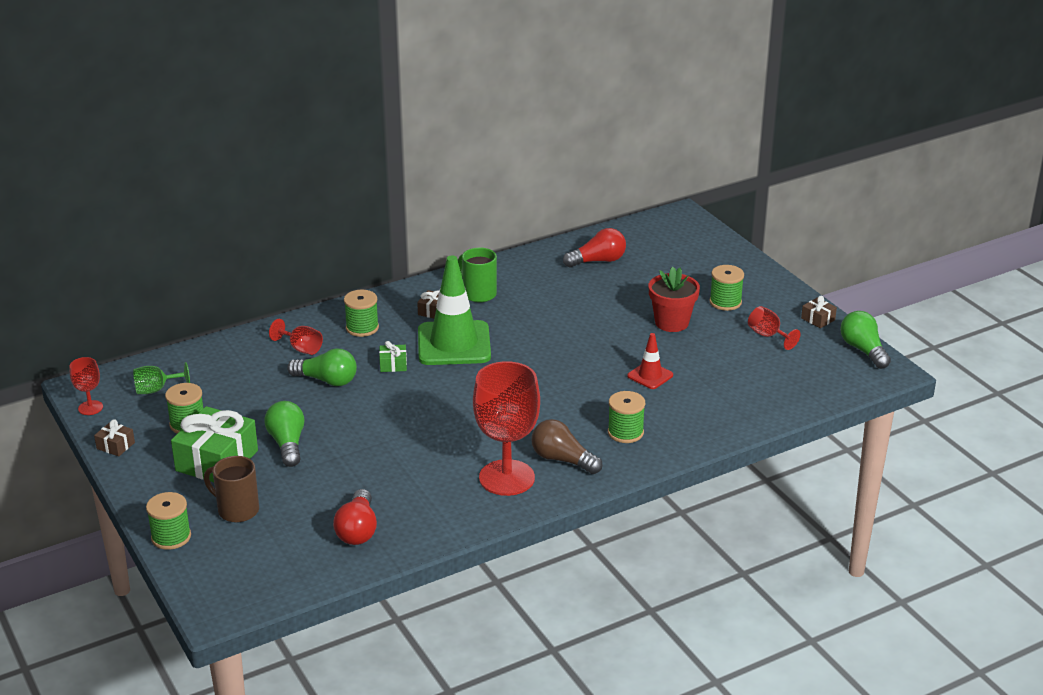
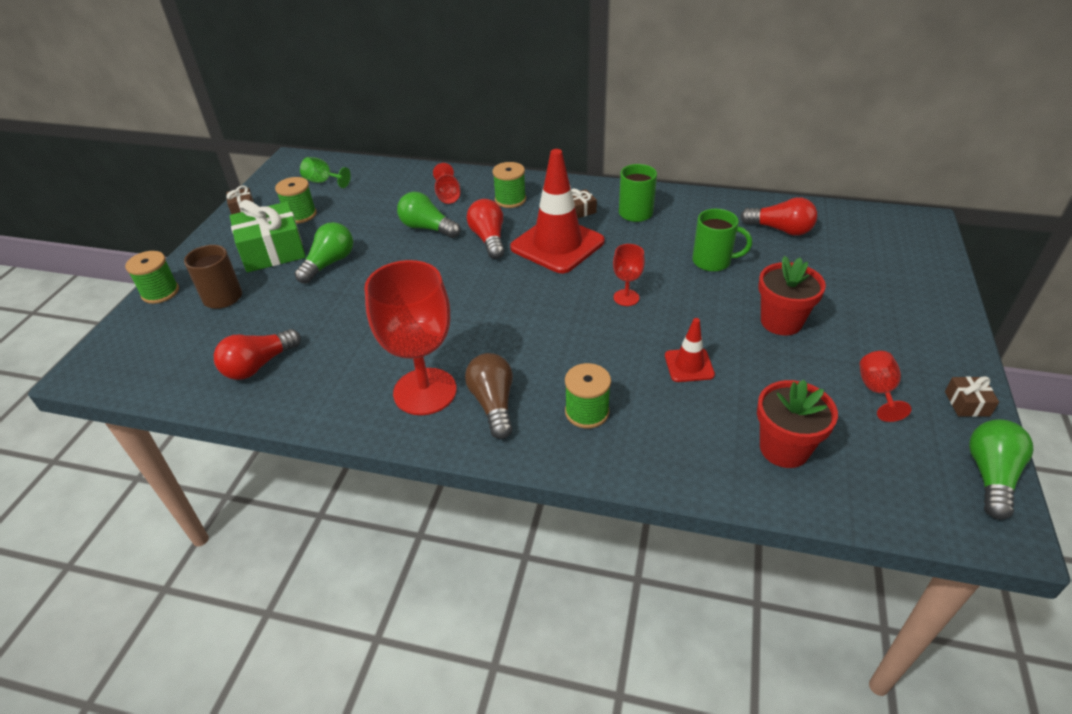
camera: 45 degrees right, 10 degrees up
(90, 408) = (273, 175): red goblet -> red goblet (626, 297)
(327, 380) = (427, 228): green light bulb -> green light bulb turned 150 degrees clockwise
(393, 365) = (489, 239): green gift -> red light bulb
(454, 344) = (557, 245): green traffic cone -> red traffic cone
(581, 304) = (713, 261): none -> green mug
(725, 302) = (868, 329): green spool -> none
(755, 391) = (784, 449): none -> red flower pot

